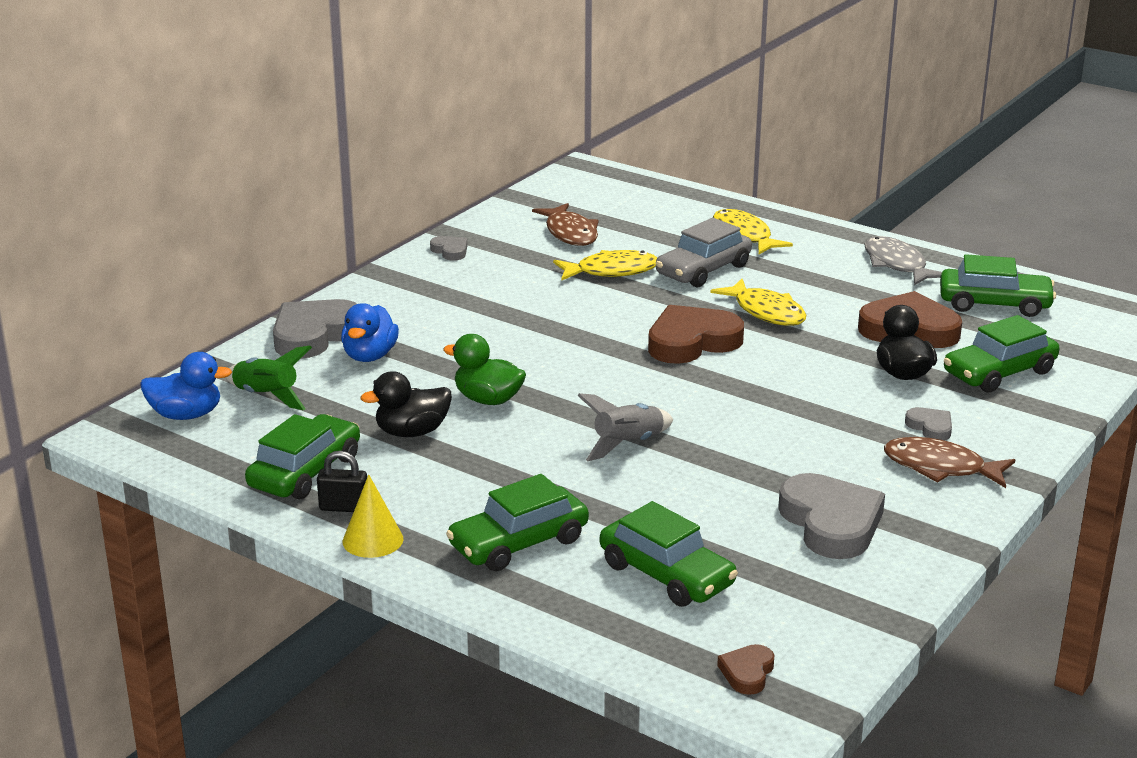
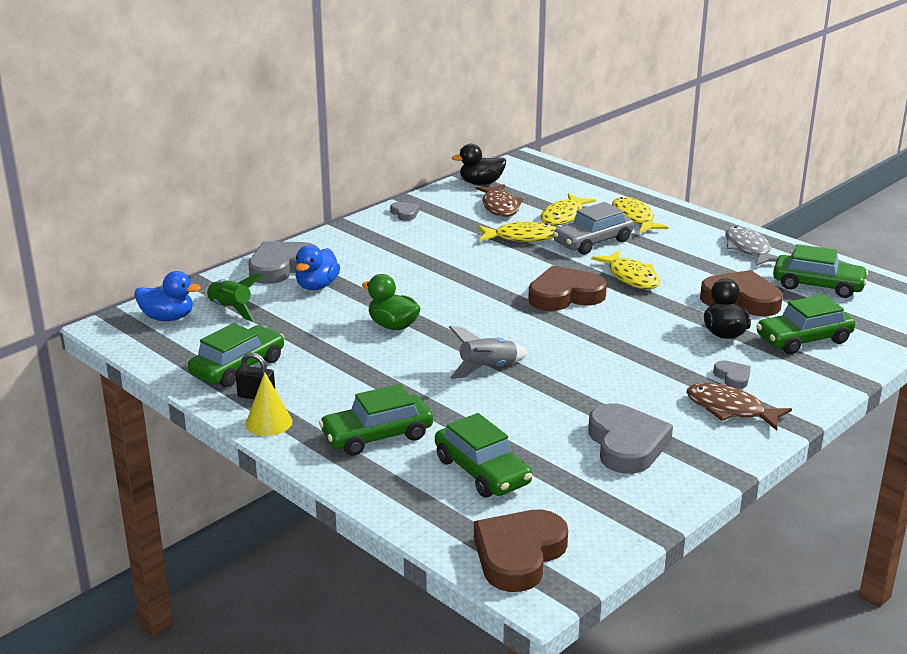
camera: 10 degrees right, 0 degrees up
(412, 432) = (327, 345): black duck -> black duck (481, 183)
(656, 240) = (564, 217): none -> yellow fish
(747, 672) = (519, 555): brown heart -> brown heart, size x2.10

